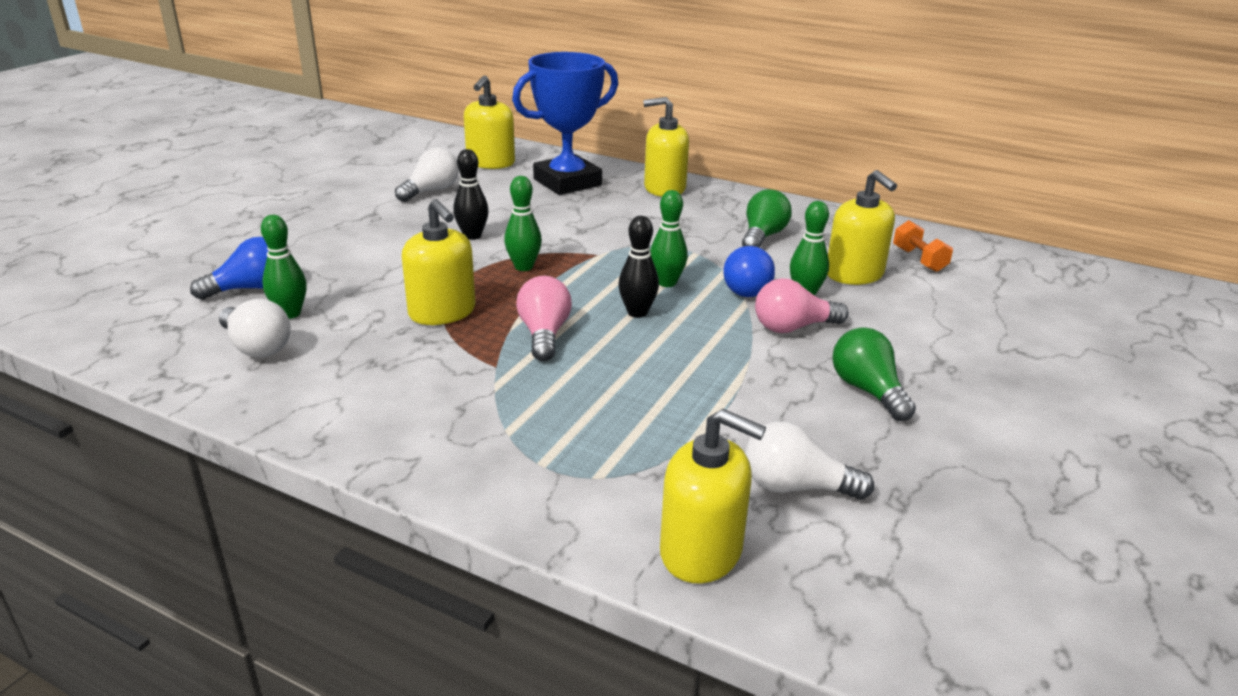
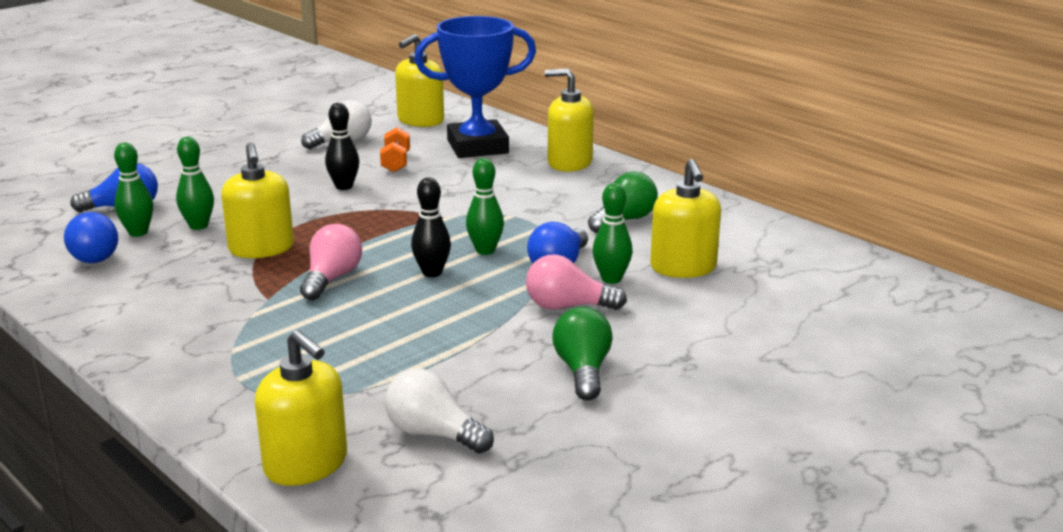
camera: 20 degrees right, 5 degrees down
(257, 346) = (93, 255): white light bulb -> blue light bulb
(523, 267) = (365, 219): green bowling pin -> green bowling pin (198, 226)
(919, 260) = (769, 263): orange dumbbell -> orange dumbbell (396, 162)

